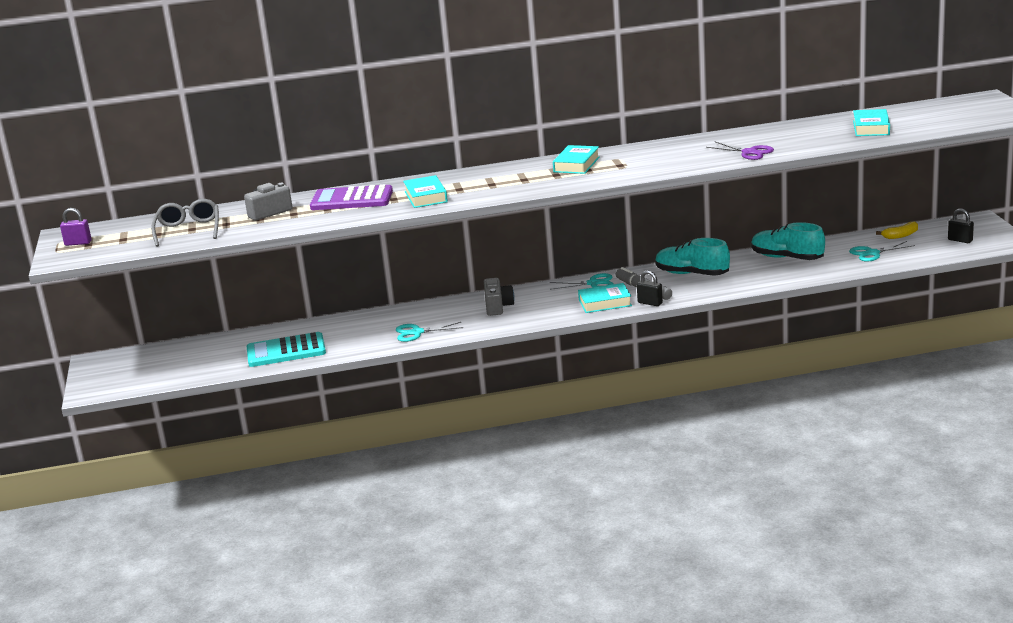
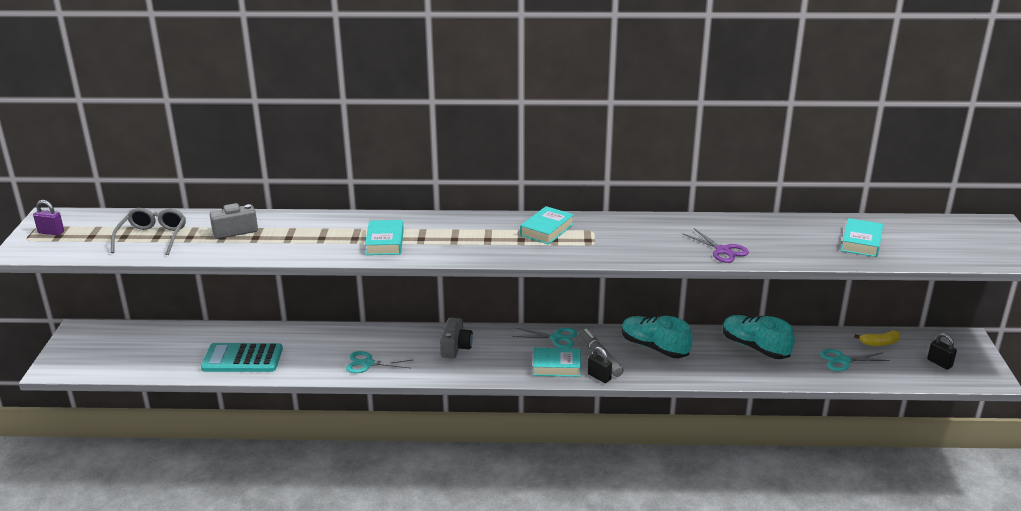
camera: 10 degrees right, 5 degrees up
(351, 199) = (317, 230): purple calculator -> none

